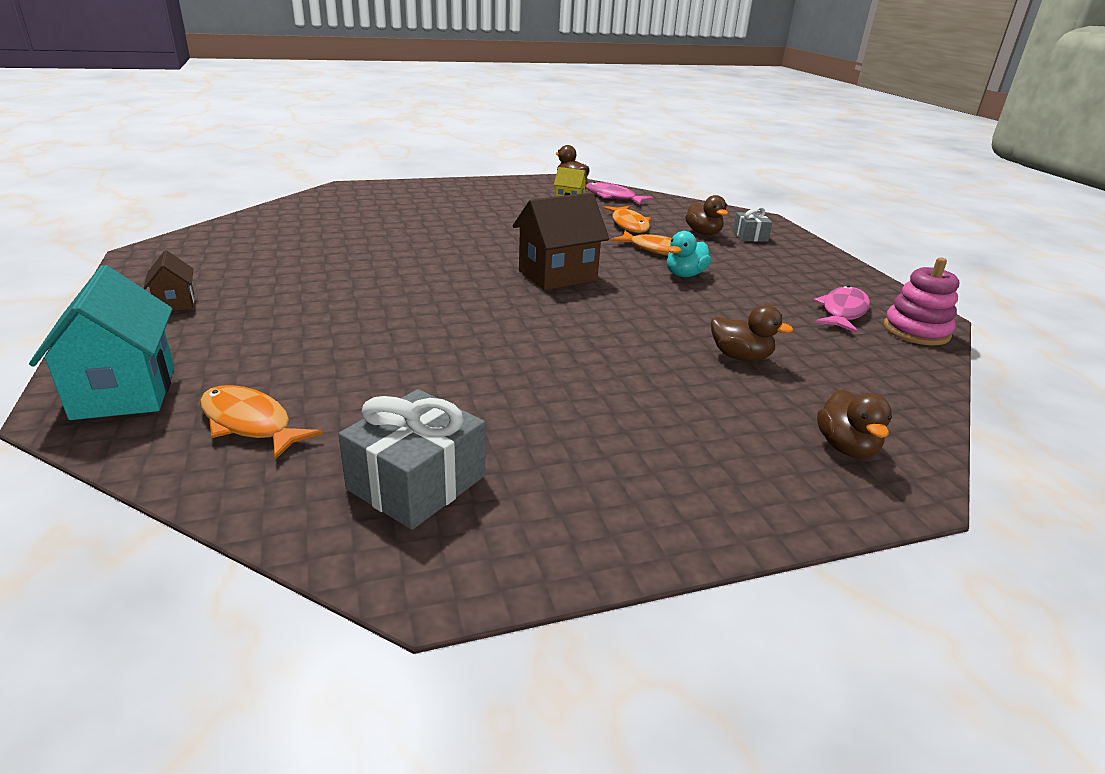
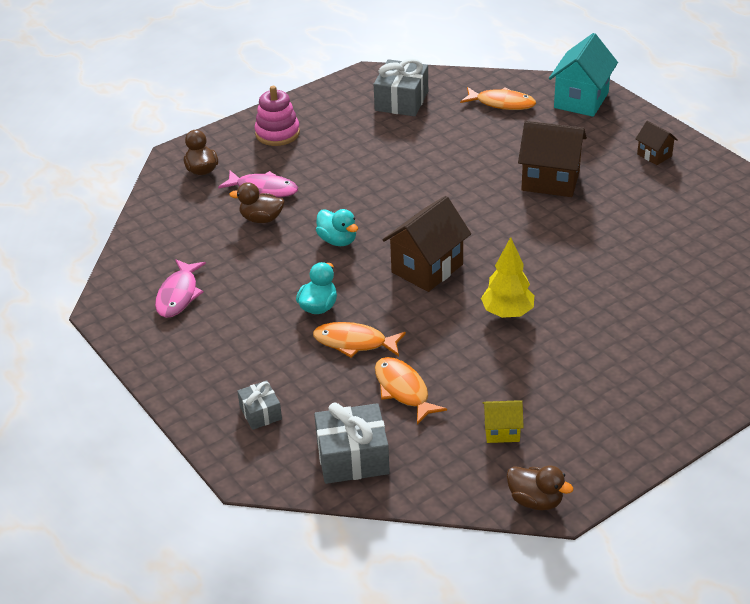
camera: 165 degrees right, 10 degrees up
(124, 392) = (581, 100): turquoise house -> turquoise house turned 60 degrees clockwise
(337, 309) = (550, 181): none -> brown house
(509, 239) = (507, 313): none -> yellow tree
(613, 197) = (455, 467): pink fish -> pink fish (263, 189)
(644, 315) = (338, 240): none -> turquoise duck
(682, 210) = (352, 457): none -> grey gift
(703, 233) = (315, 400): brown duck -> none
(916, 331) = (123, 287): pink stacking toy -> pink stacking toy (277, 133)

